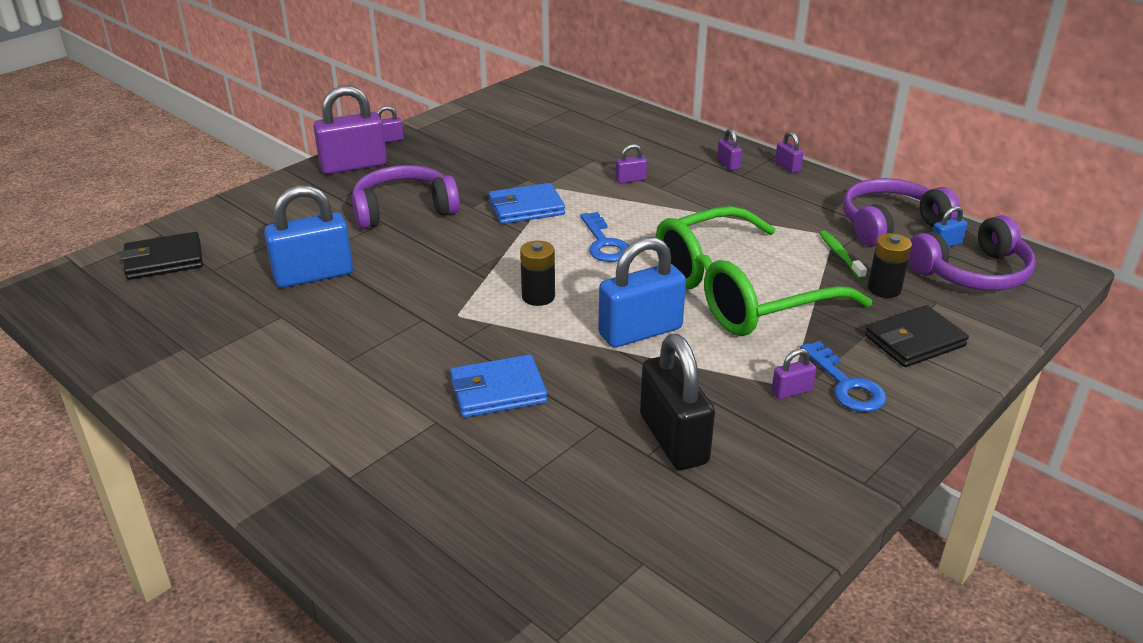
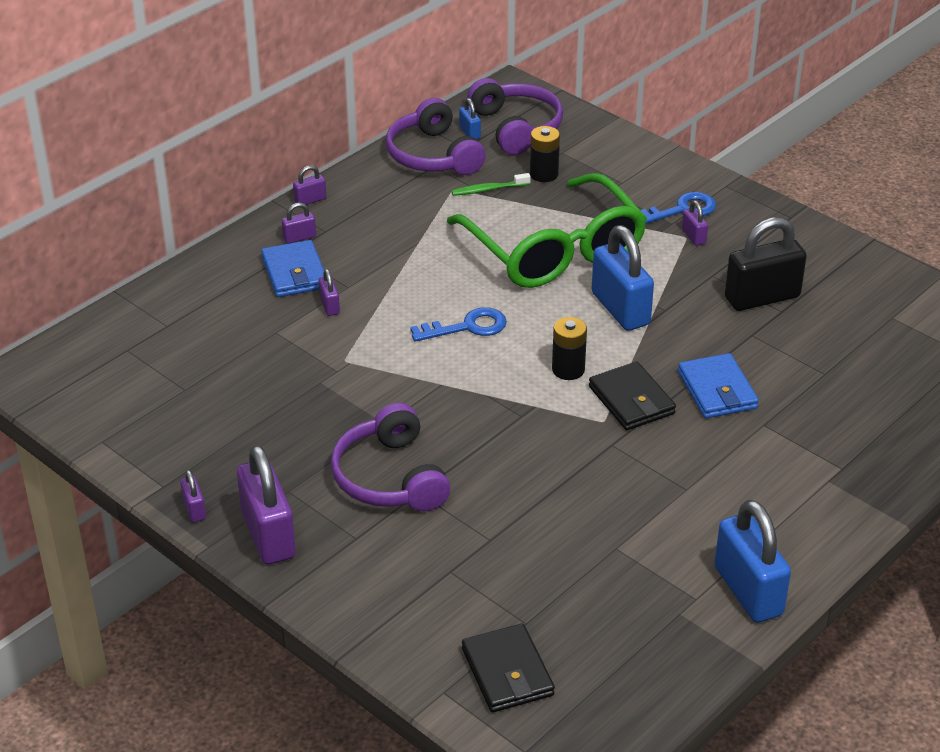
camera: 90 degrees left, 5 degrees up
(313, 275) = (535, 534): blue padlock -> blue padlock (748, 591)
(526, 208) = (390, 381): blue wallet -> blue wallet (294, 273)
(914, 341) = (619, 171): black wallet -> black wallet (631, 400)

